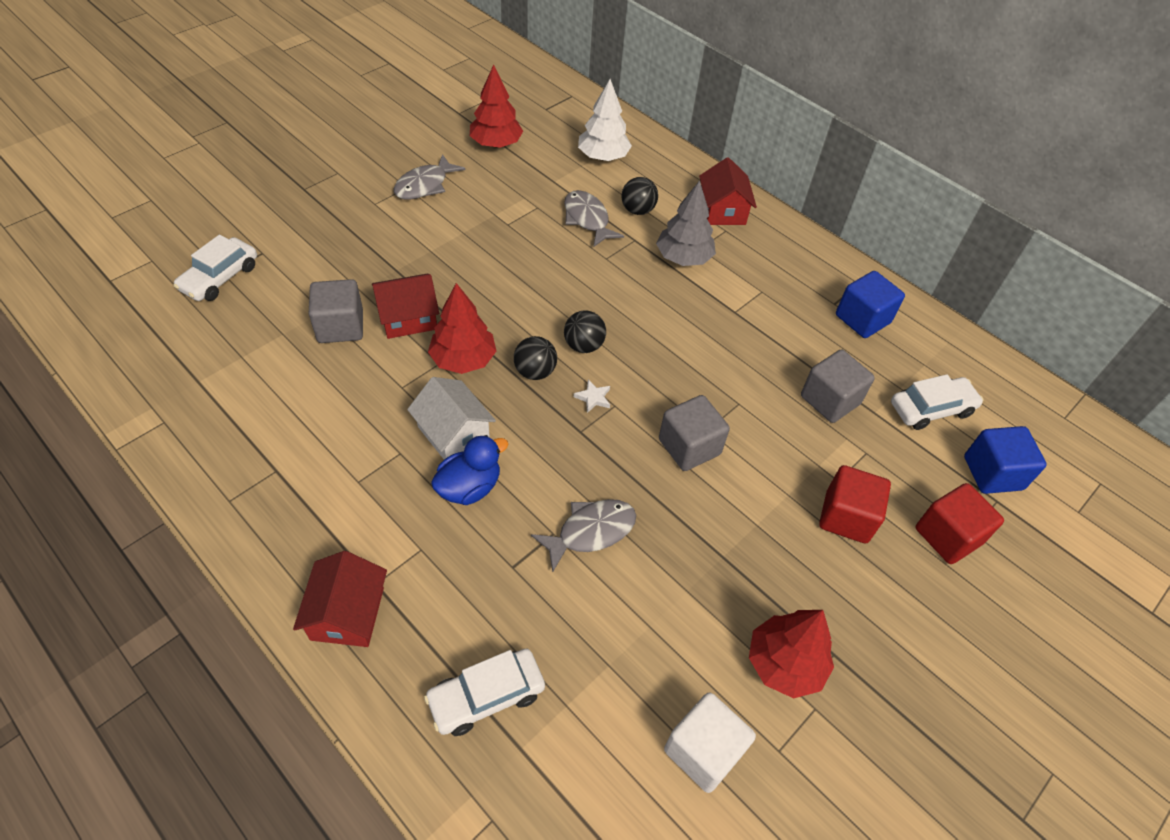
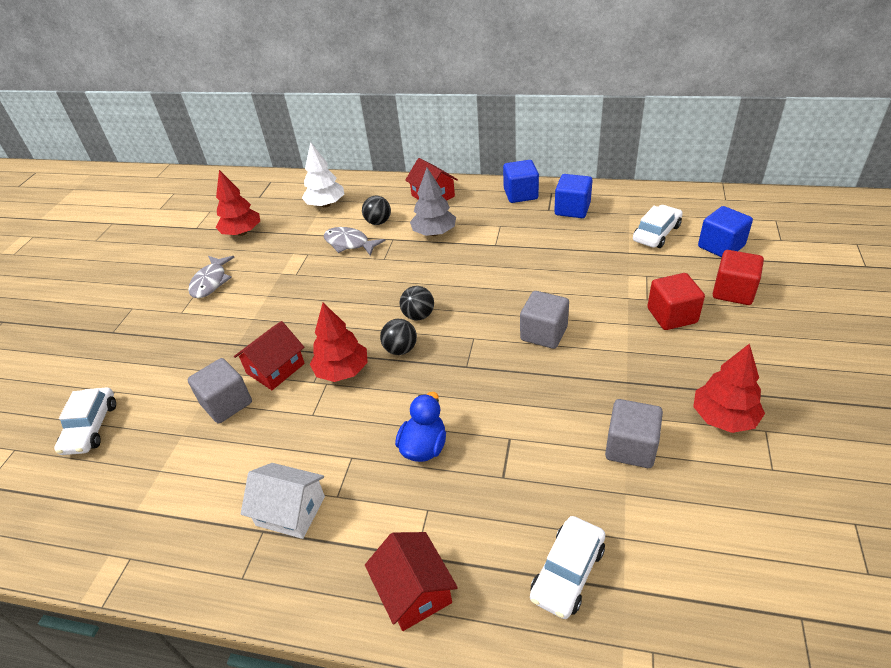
camera: 25 degrees left, 10 degrees down
(453, 433) = (379, 420): white house -> white house (290, 511)
(591, 532) = (533, 421): grey fish -> none
(593, 398) = (455, 342): white star -> none
(703, 751) = (732, 502): white cube -> none
(821, 265) = (520, 194): none -> blue cube
(830, 400) = (598, 260): grey cube -> grey cube (630, 447)

